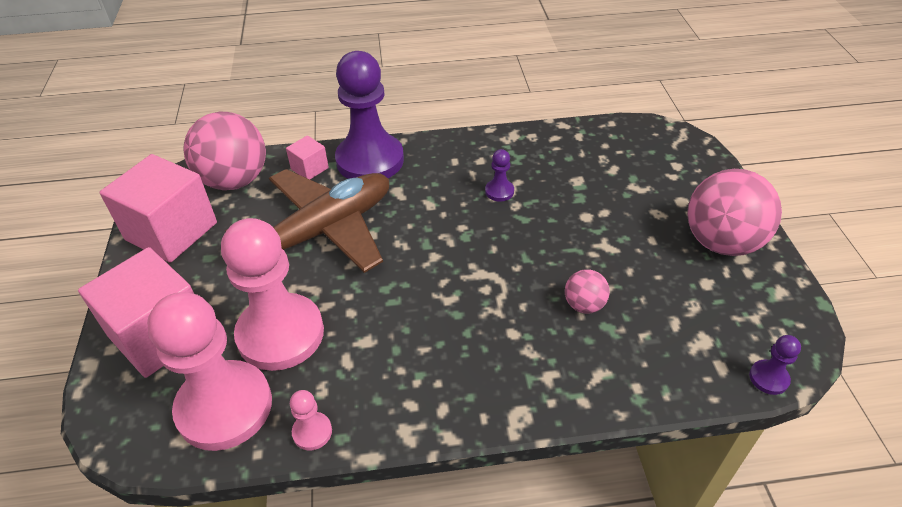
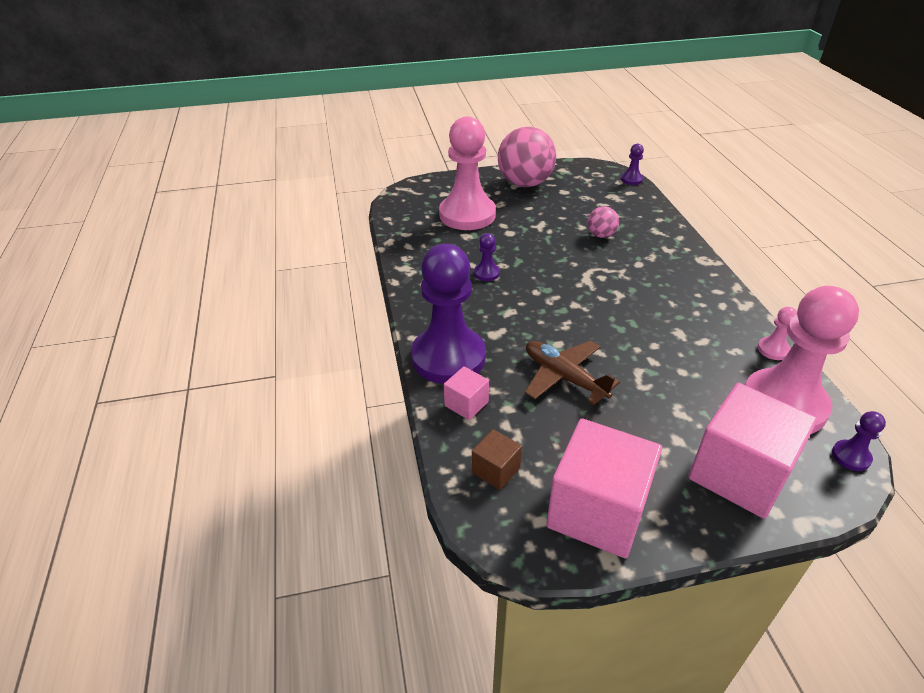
camera: 95 degrees left, 5 degrees down
(133, 442) = (851, 456): none -> purple pawn
(235, 180) = (496, 470): pink ball -> brown cube
(280, 334) = (696, 384): pink pawn -> pink pawn (467, 215)
(322, 232) = (564, 377): brown plane -> brown plane, size x0.59

